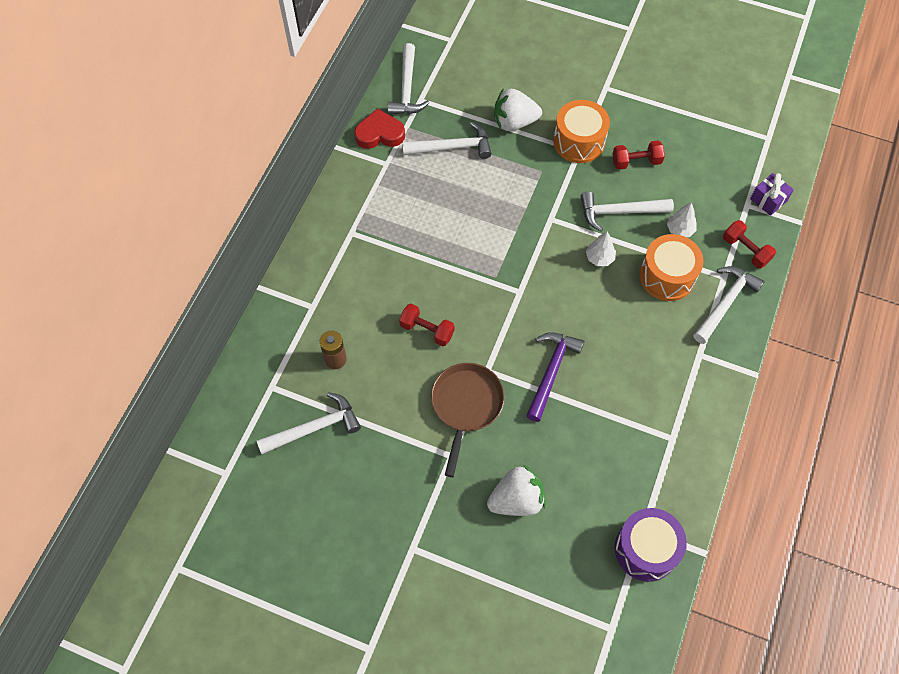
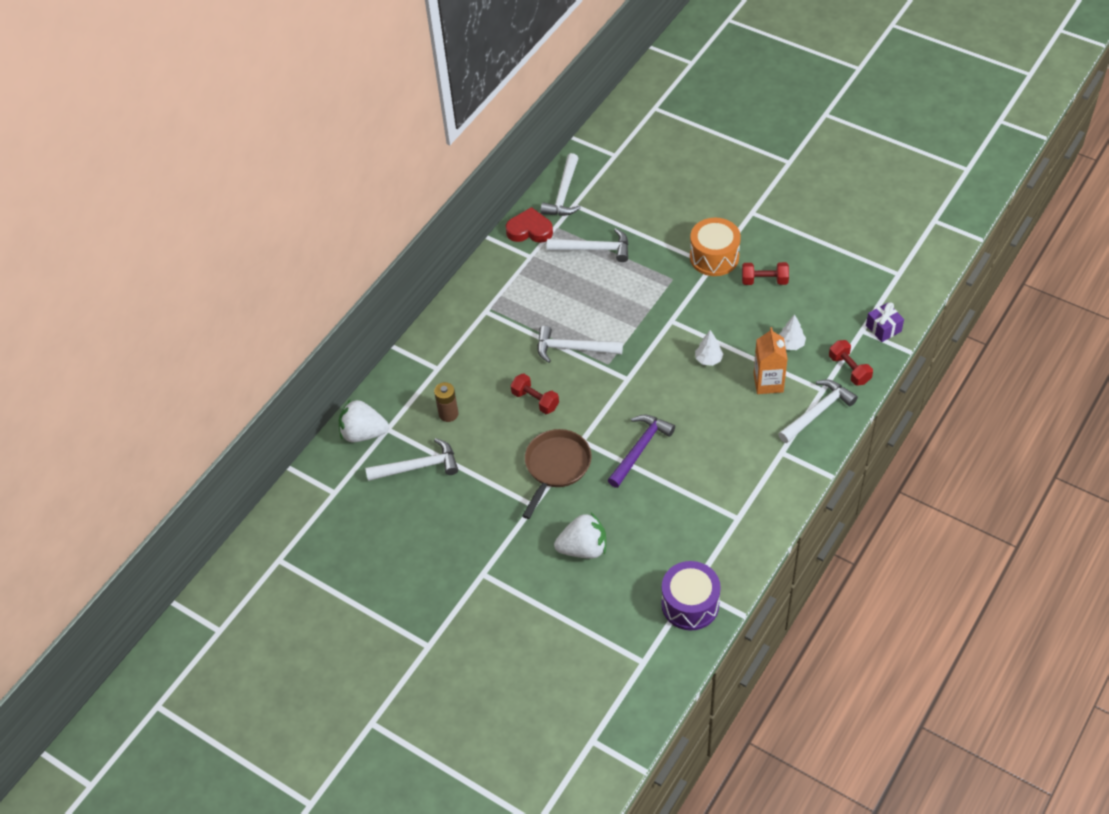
camera: 15 degrees right, 10 degrees down
(514, 122) = (657, 233): white strawberry -> white strawberry (363, 433)
(619, 212) = (737, 322): white hammer -> white hammer (573, 349)
(667, 276) = (768, 382): orange drum -> orange carton

